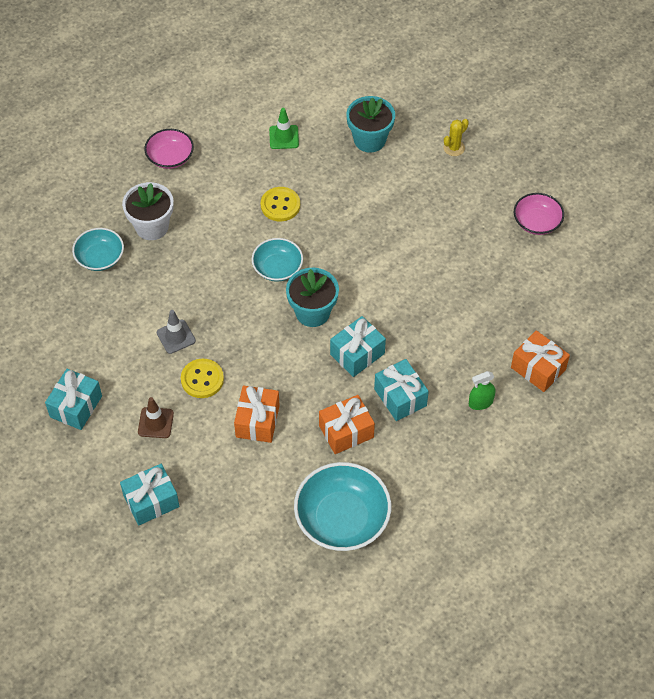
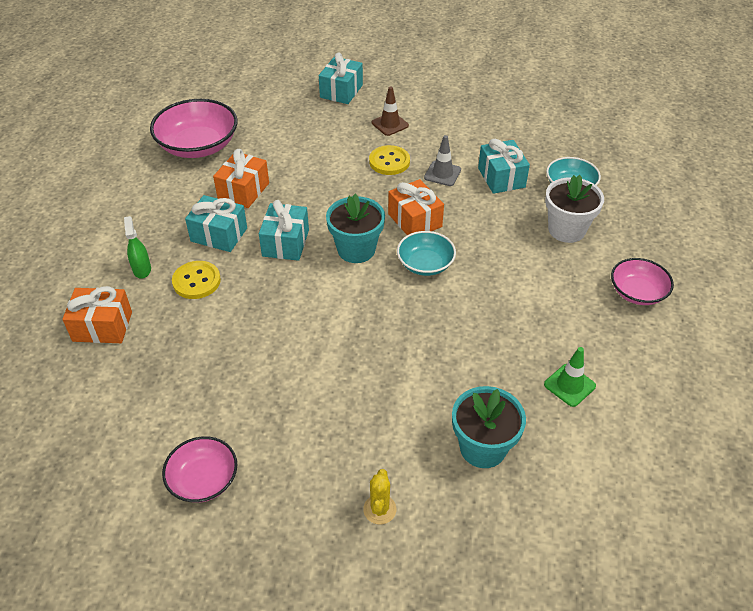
camera: 140 degrees right, 10 degrees down
(76, 406) = (454, 104): turquoise gift -> turquoise gift (501, 177)
(257, 421) = (319, 161): orange gift -> orange gift (415, 220)
(280, 205) = (488, 316): yellow button -> yellow button (196, 281)
(342, 518) = (198, 146): turquoise bowl -> pink bowl
(480, 402) = (142, 269): green spray bottle -> green spray bottle turned 45 degrees counterclockwise

